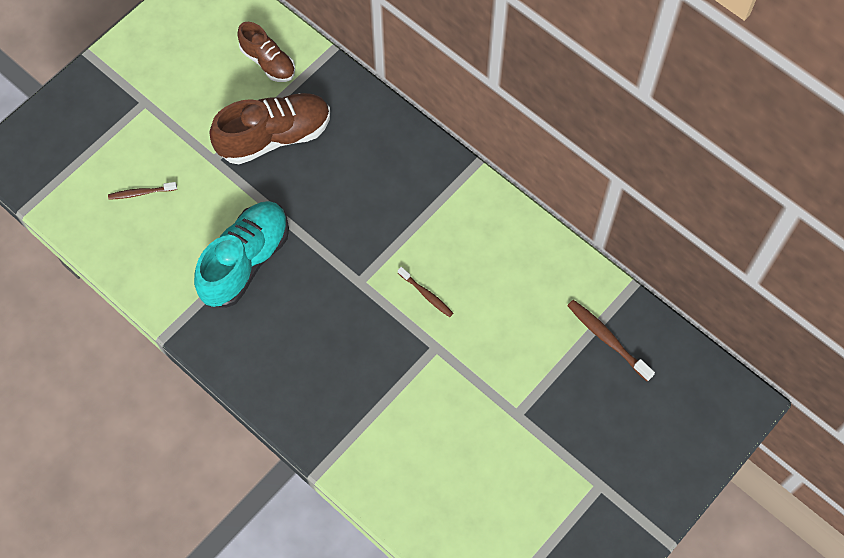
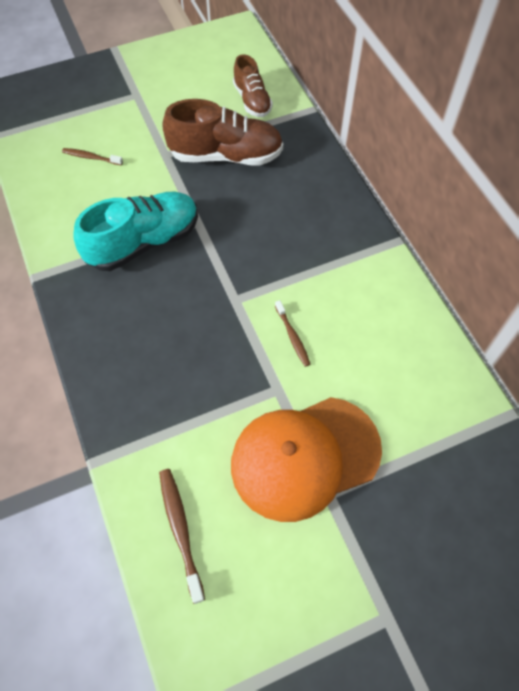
camera: 25 degrees right, 5 degrees down
(485, 394) = (304, 457): none -> orange cap
(607, 339) = (461, 457): brown toothbrush -> brown toothbrush (180, 530)

